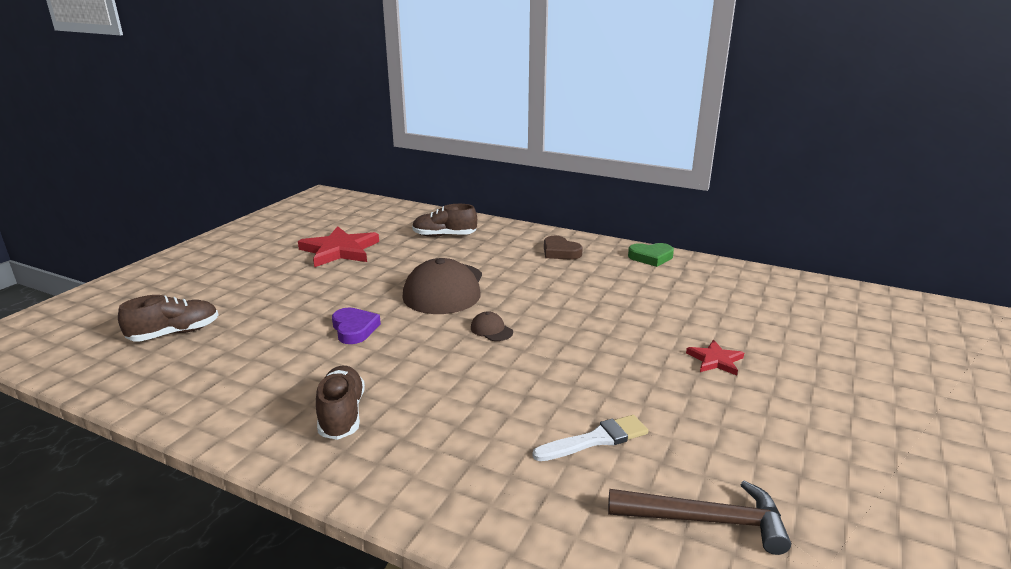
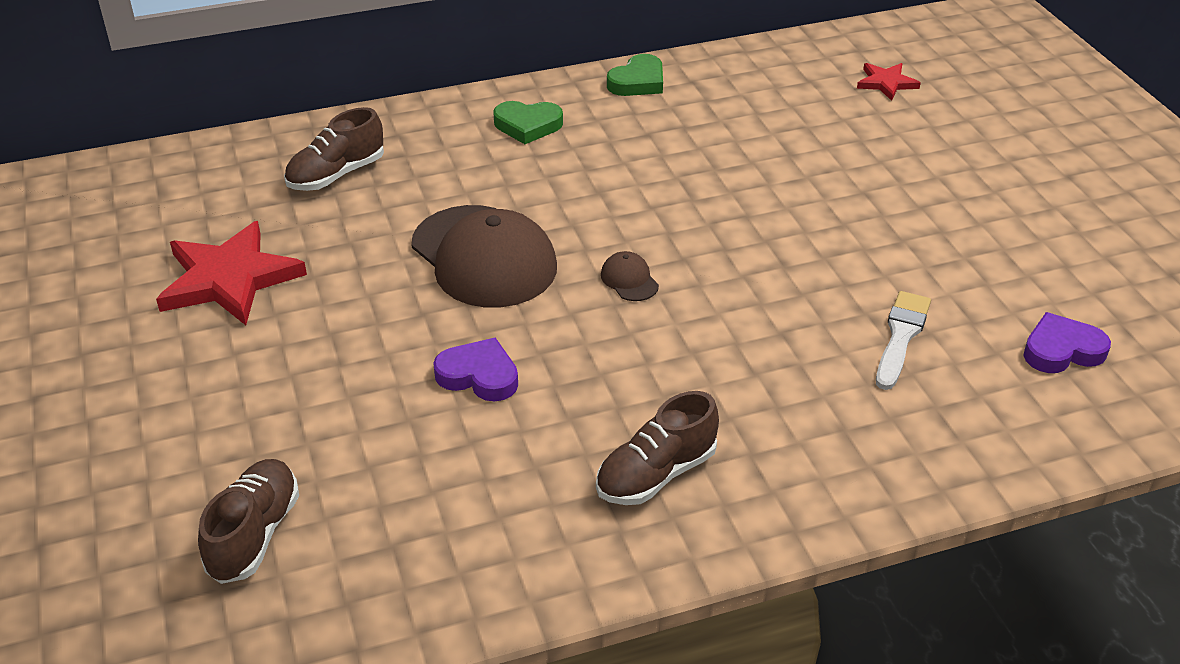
camera: 45 degrees left, 15 degrees up
(342, 414) = (656, 474): brown shoe -> brown shoe turned 75 degrees counterclockwise
(491, 330) = (629, 280): brown cap -> brown cap turned 60 degrees clockwise
(560, 252) = (527, 125): brown heart -> green heart
(705, 520) = (1062, 350): brown hammer -> purple heart
(715, 360) = (874, 188): red star -> red star (886, 83)

